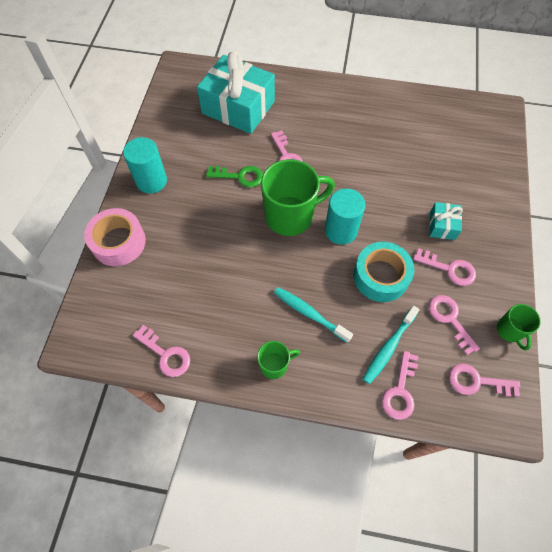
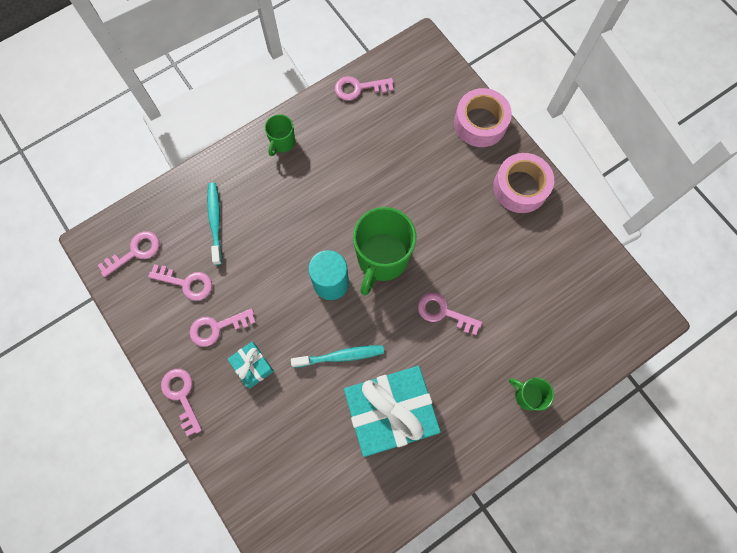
camera: 135 degrees right, 10 degrees up
(151, 181) = (520, 187): turquoise cylinder -> pink tape
(238, 107) = (542, 325): turquoise gift -> turquoise gift (390, 412)
(240, 176) = (459, 256): green key -> none
(309, 313) = (292, 196): turquoise toothbrush -> turquoise toothbrush (341, 356)
(380, 276) = (265, 271): turquoise tape -> none
(400, 391) = (184, 199): pink key -> pink key (181, 396)
(510, 331) = (134, 314): green mug -> green mug (527, 395)

